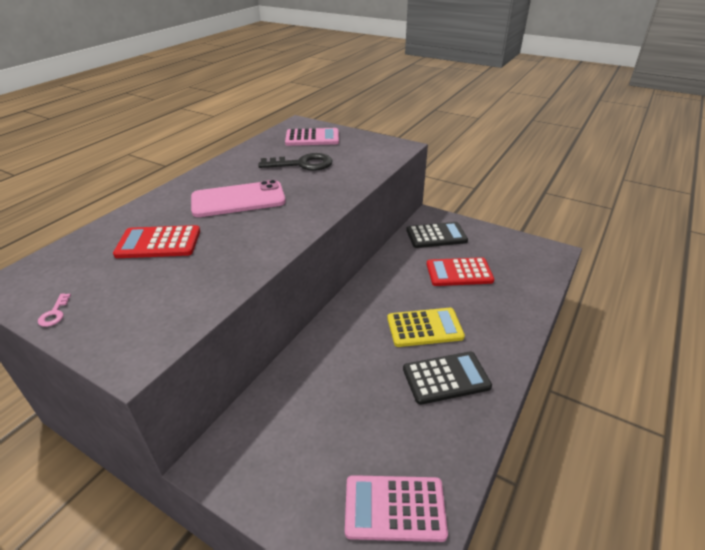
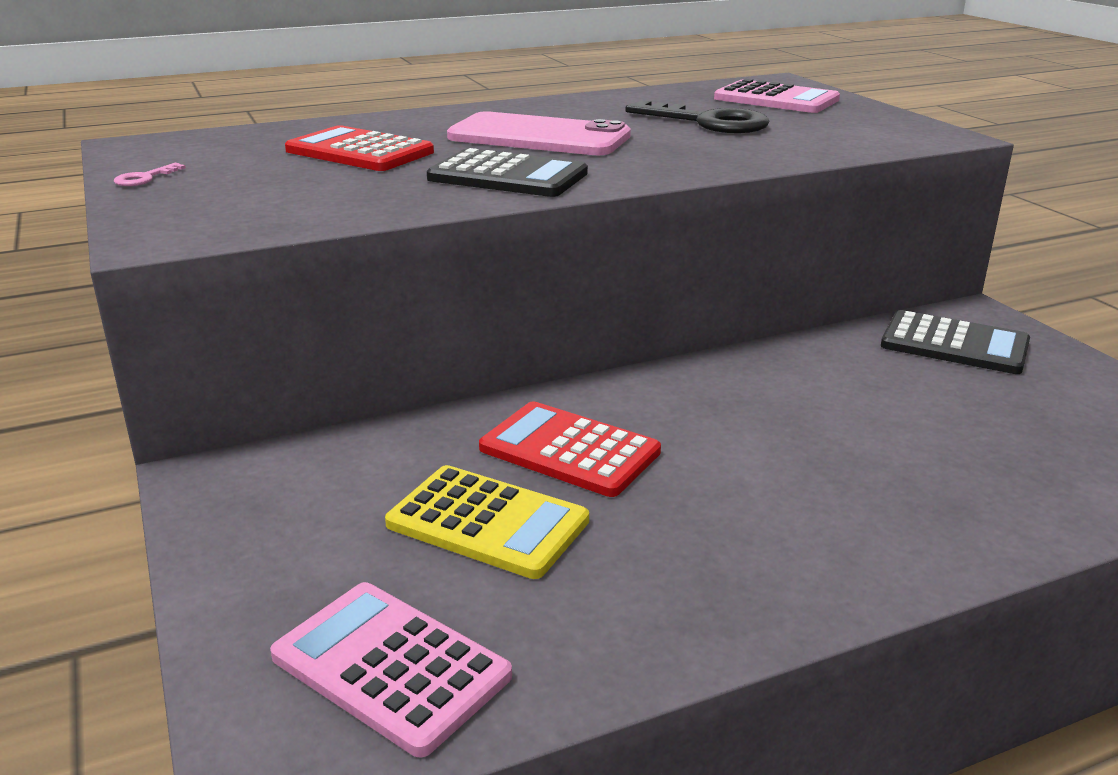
camera: 35 degrees right, 10 degrees down
(424, 328) = (757, 461): yellow calculator -> yellow calculator (487, 522)
(446, 378) = (711, 545): black calculator -> black calculator (508, 176)
(459, 272) = (939, 411): red calculator -> red calculator (569, 450)

